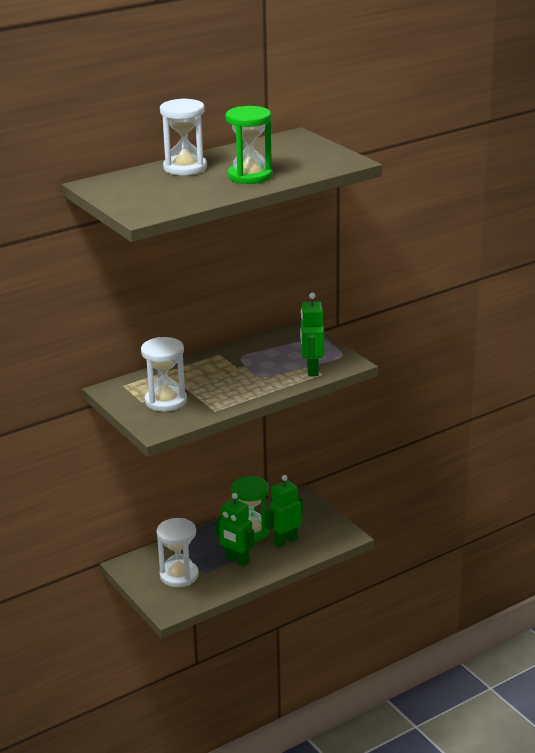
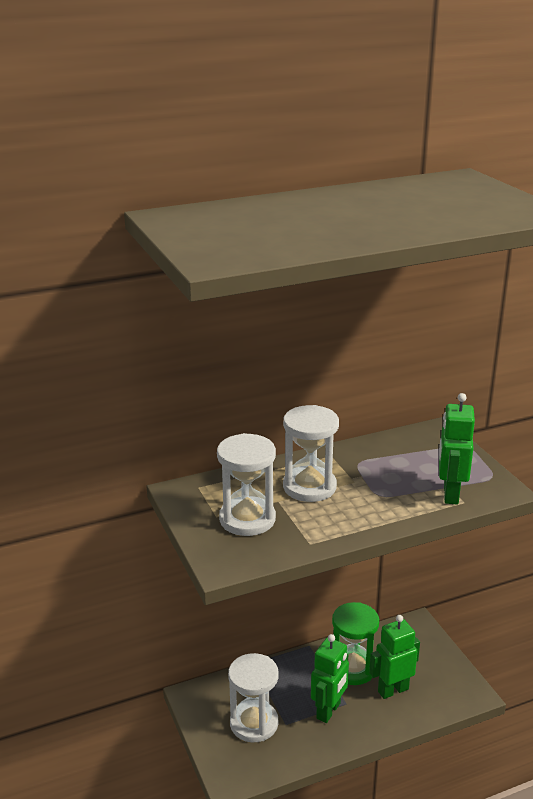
camera: 10 degrees right, 0 degrees up
(185, 168) = (300, 204): white hourglass -> white hourglass (309, 487)
(236, 560) = (329, 711): green robot -> green robot turned 105 degrees counterclockwise
(250, 176) = (390, 221): green hourglass -> none

